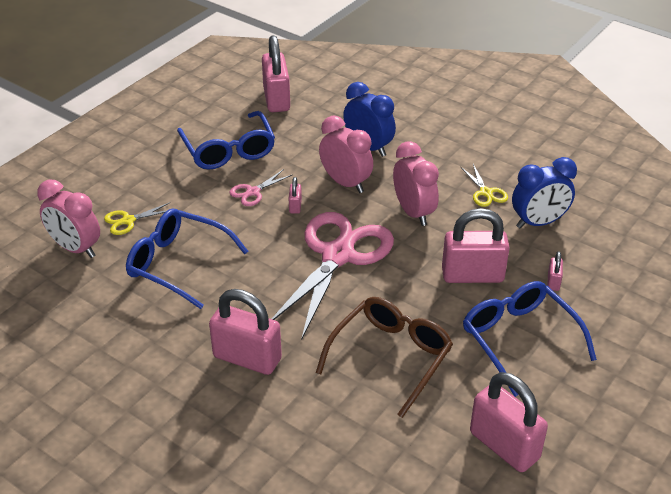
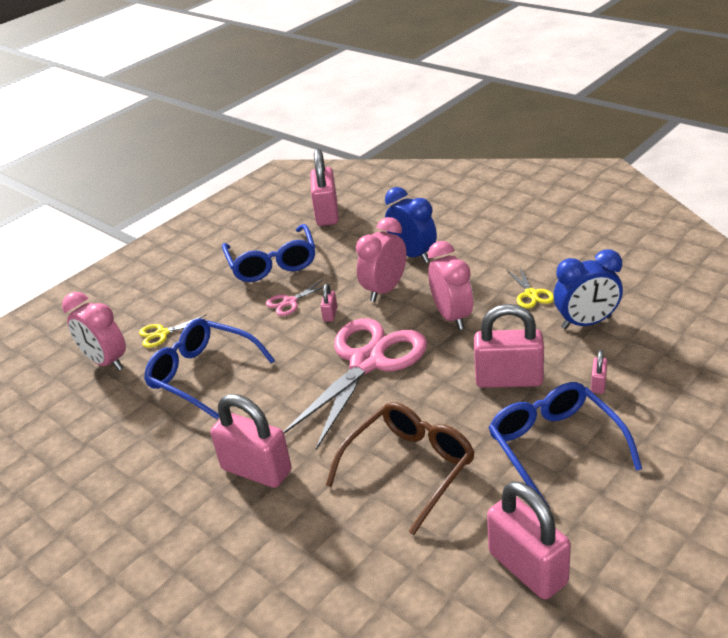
camera: 10 degrees right, 5 degrees down
(345, 183) = (385, 290): pink clock -> pink clock turned 105 degrees counterclockwise

